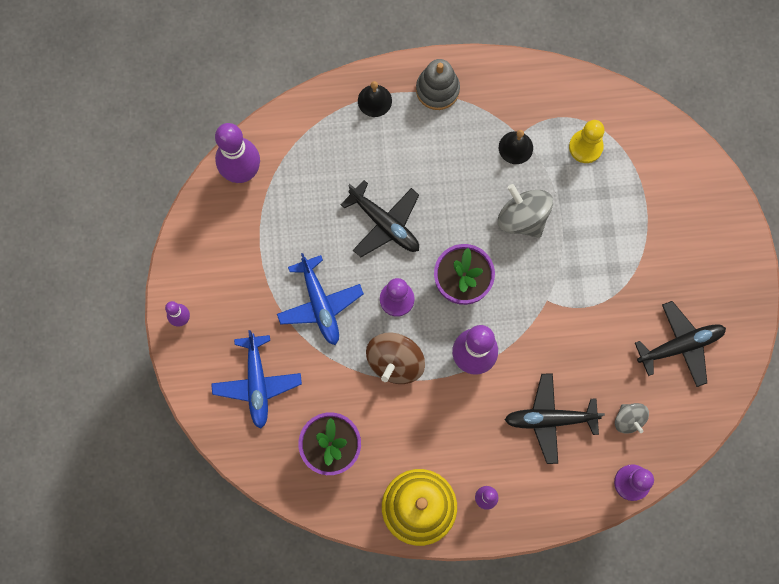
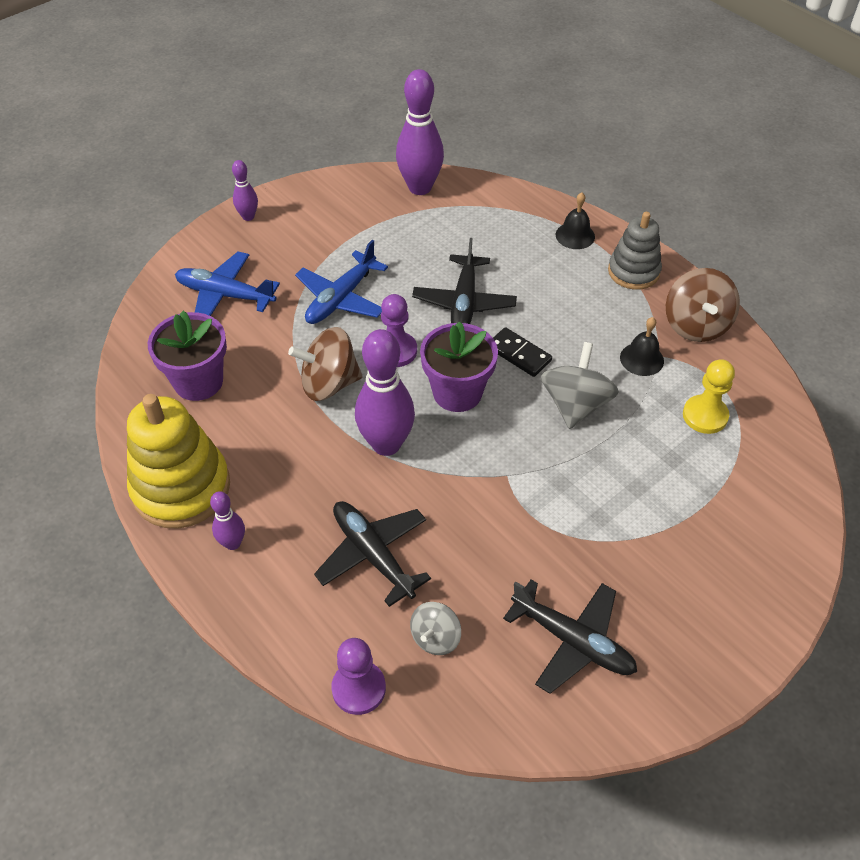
camera: 55 degrees right, 25 degrees down
(257, 383) = (225, 295): blue plane -> blue plane turned 60 degrees clockwise
(456, 221) = (519, 354): none -> black domino
(512, 90) = (696, 325): none -> brown spinning top

